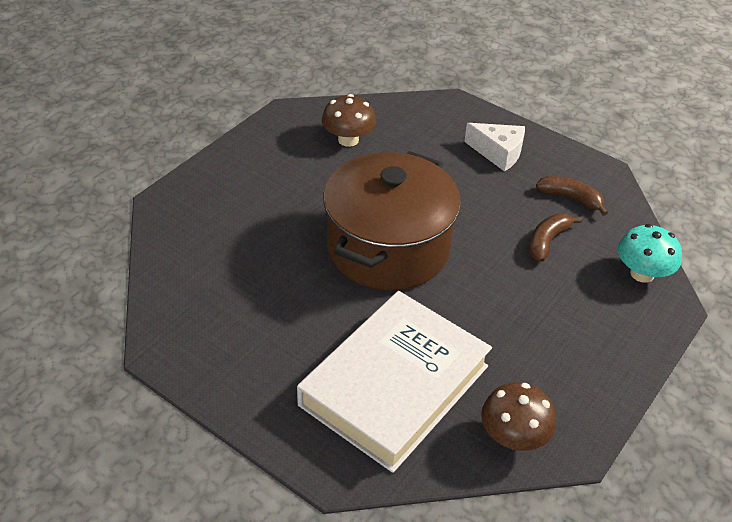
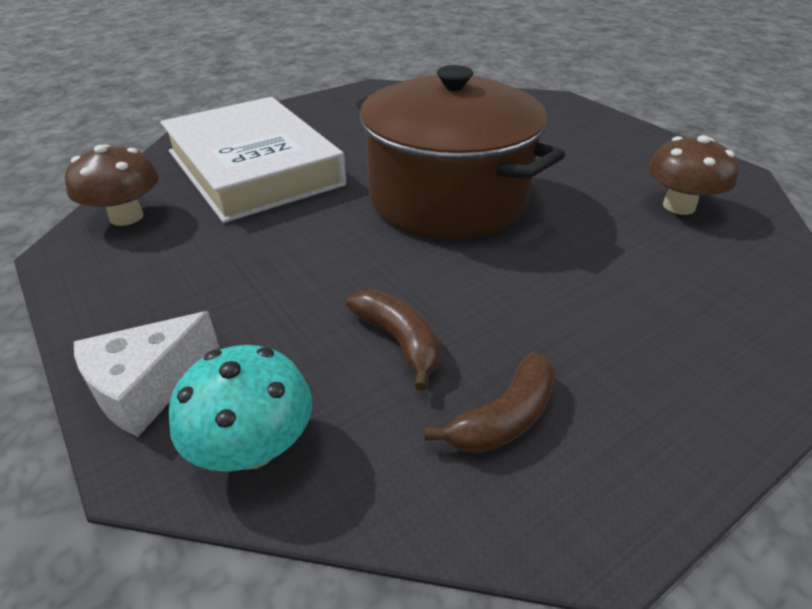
camera: 110 degrees right, 5 degrees down
(498, 153) = (659, 353): white cheese -> white cheese (147, 387)

